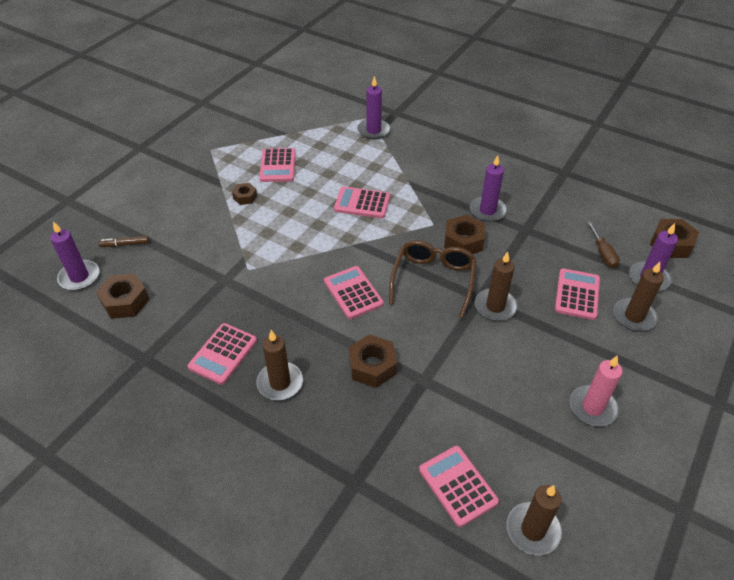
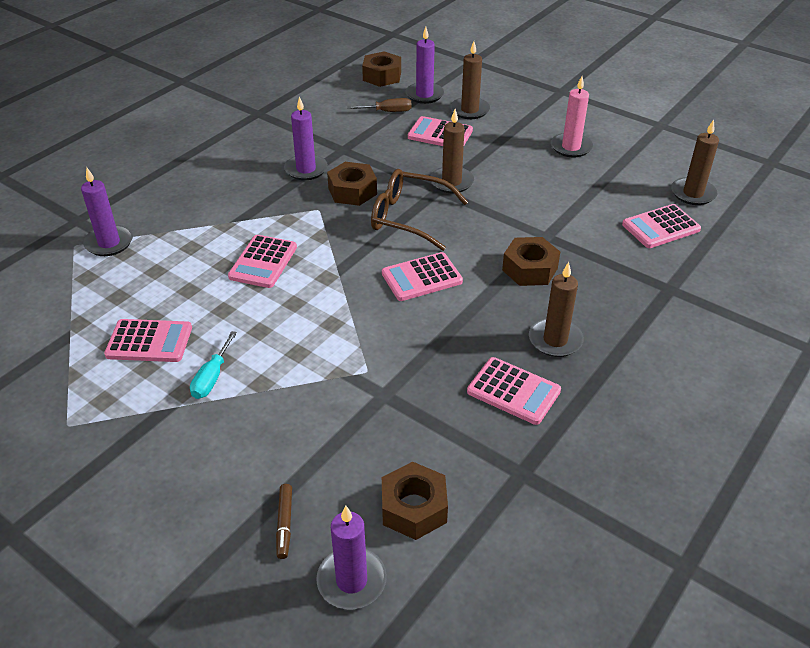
camera: 85 degrees left, 5 degrees down
(245, 197) = (212, 377): brown nut -> turquoise screwdriver

